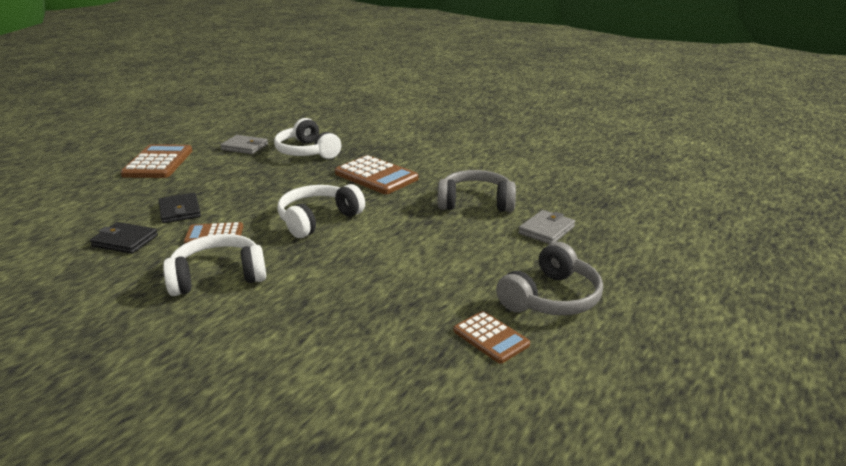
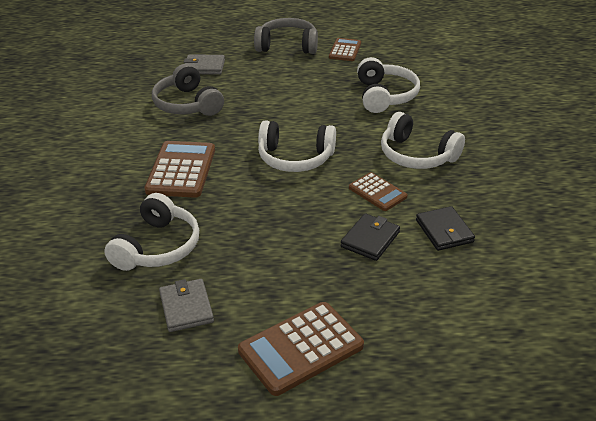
camera: 125 degrees left, 10 degrees up
(340, 312) = (385, 96): none -> white headphones

